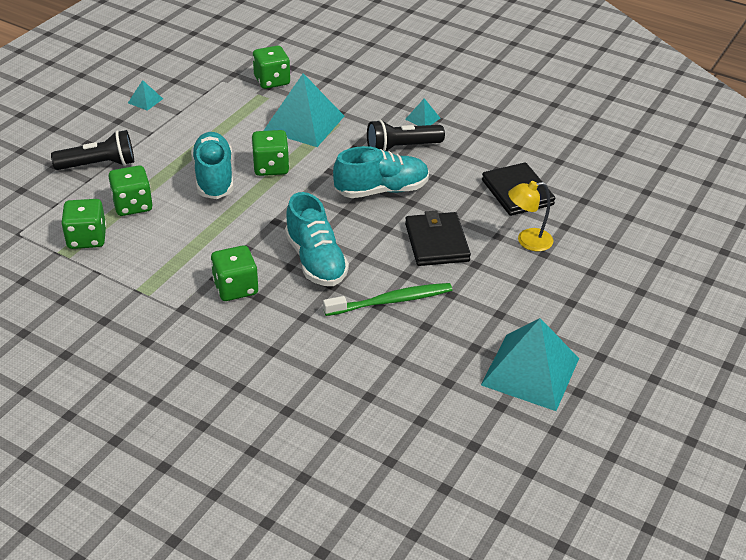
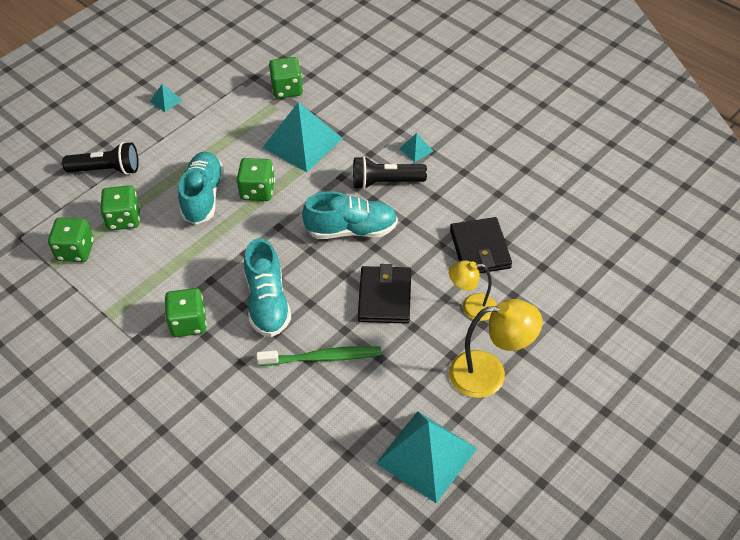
camera: 15 degrees right, 10 degrees up
(567, 294) = (489, 374): none -> yellow lamp

